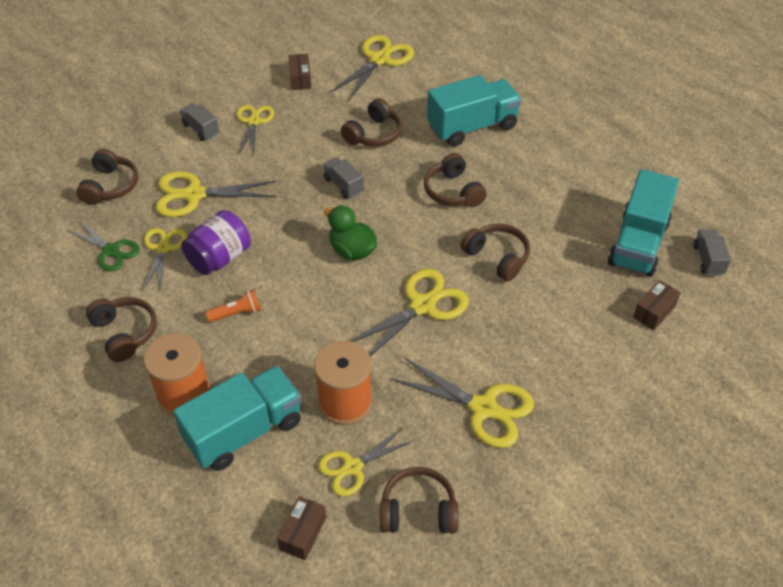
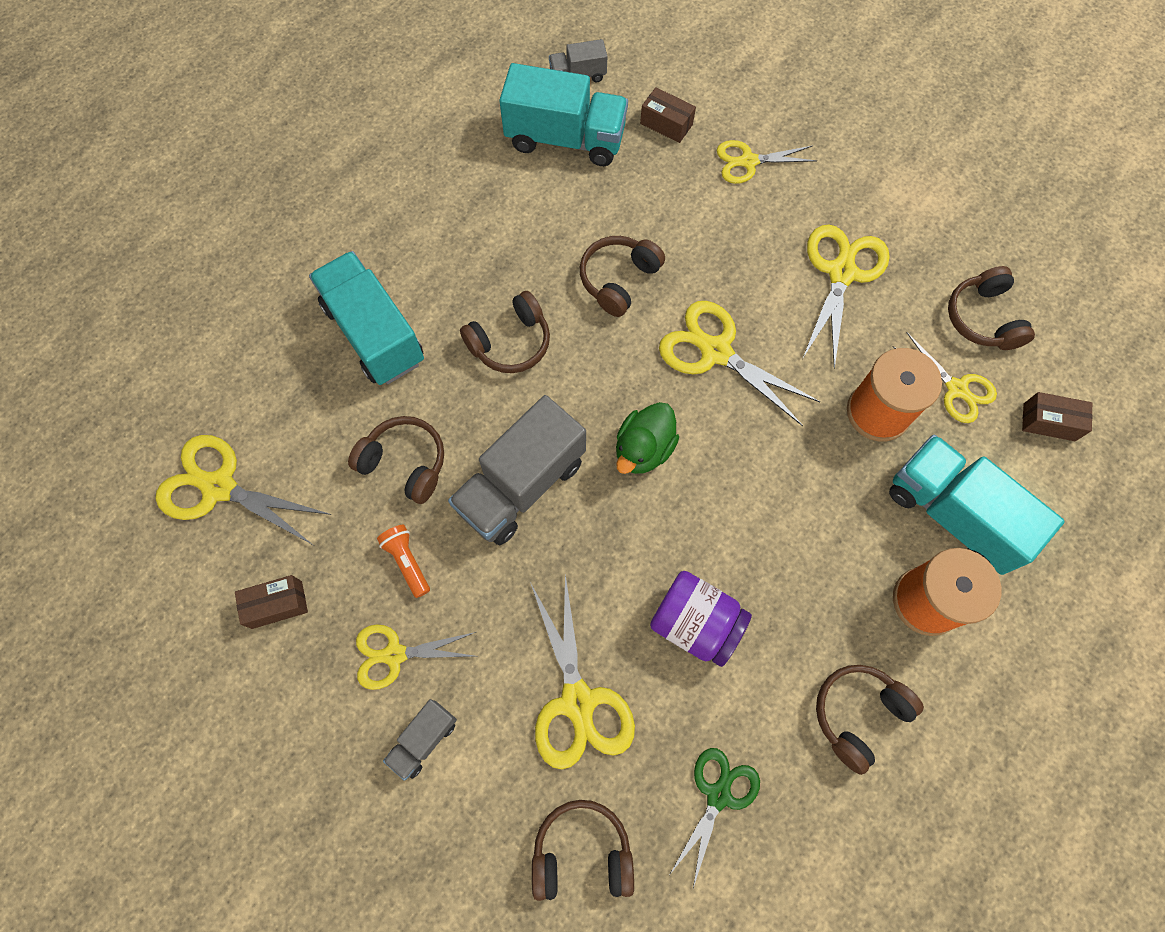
camera: 100 degrees left, 20 degrees up
(163, 248) = (695, 713): yellow scissors -> yellow scissors (748, 161)
(237, 313) = (785, 572): orange flashlight -> orange flashlight (407, 562)
(343, 185) = (521, 485): grey truck -> grey truck, size x2.04

